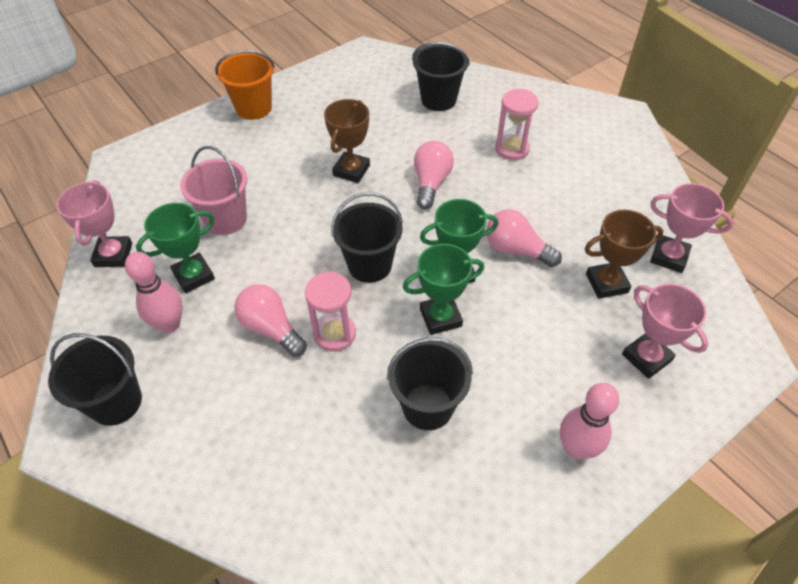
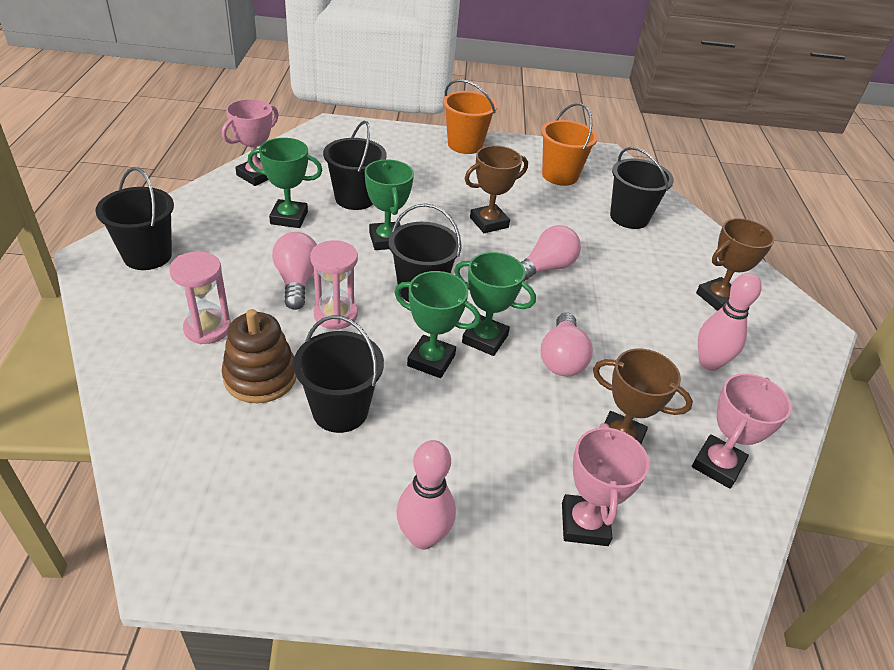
camera: 35 degrees right, 10 degrees down
(169, 324) = (236, 235): pink bowling pin -> pink bowling pin (709, 363)
(226, 219) = (355, 198): pink bucket -> black bucket
(295, 240) = (387, 240): none -> green trophy
(343, 429) = (260, 377): none -> brown stacking toy
(355, 92) = (560, 175): none -> orange bucket
(511, 149) = (654, 287): pink hourglass -> pink hourglass (207, 328)
(516, 249) = (562, 358): pink light bulb -> pink light bulb turned 150 degrees counterclockwise
(554, 130) = (718, 298): none -> brown trophy
(669, 257) = (717, 465): pink trophy -> pink trophy turned 60 degrees clockwise

